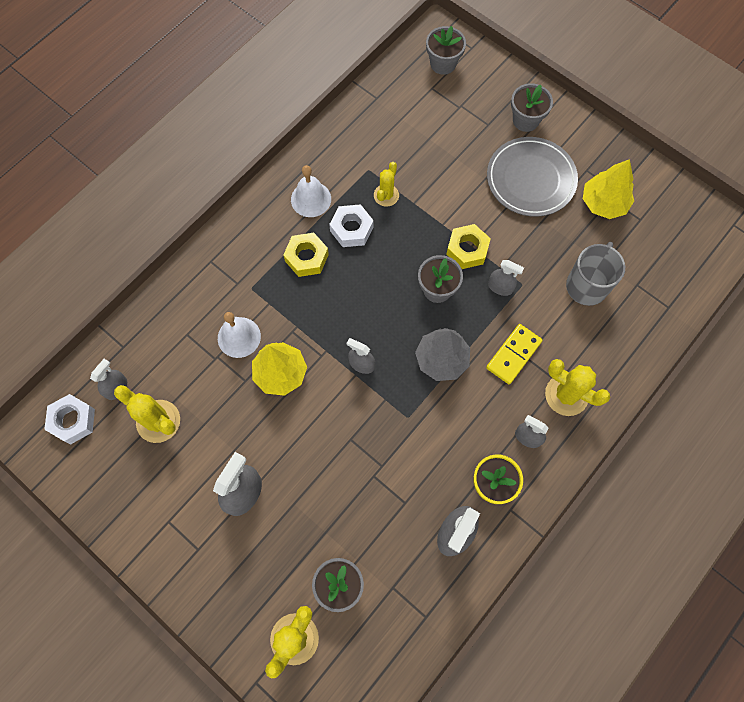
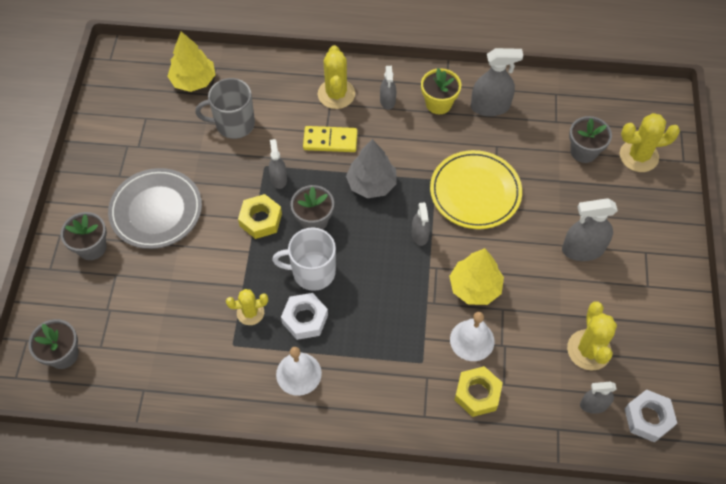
camera: 125 degrees left, 10 degrees down
(306, 258) = (359, 337): yellow nut -> yellow nut (477, 394)
(369, 443) = (475, 192): none -> yellow plate
(389, 259) = (312, 272): none -> white mug
(603, 203) = (146, 149): yellow tree -> yellow tree (193, 81)

